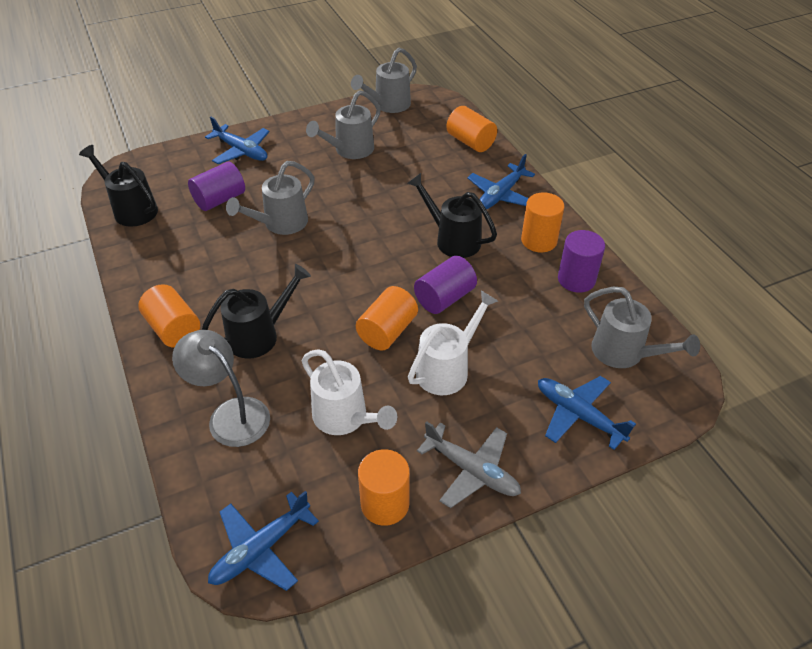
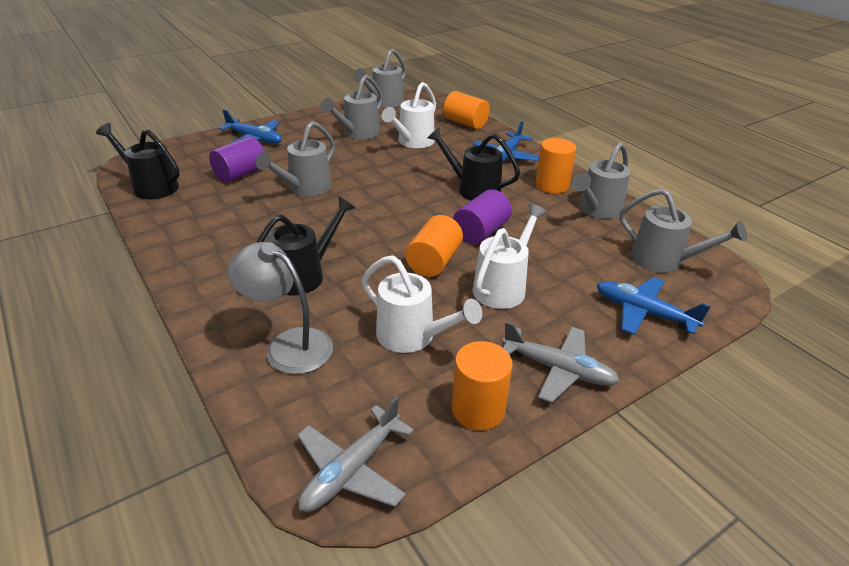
camera: 10 degrees left, 10 degrees down
(174, 329) = (211, 277): orange cylinder -> none
(260, 549) = (351, 470): blue plane -> grey plane
(405, 167) = (412, 142): none -> white watering can
(576, 279) = (597, 210): purple cylinder -> grey watering can

